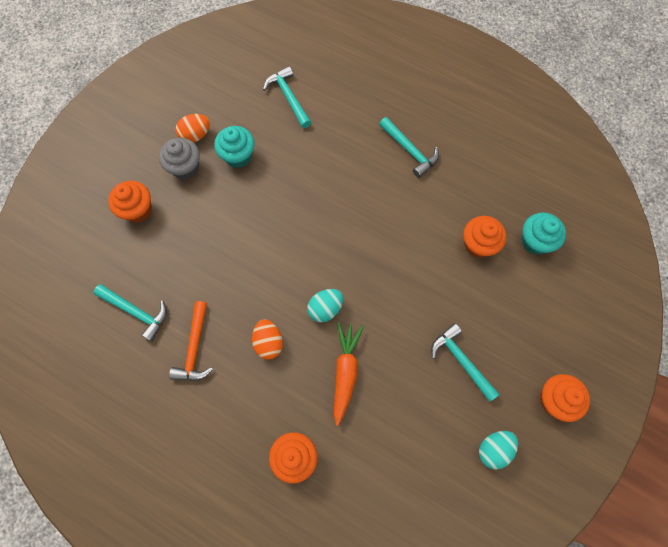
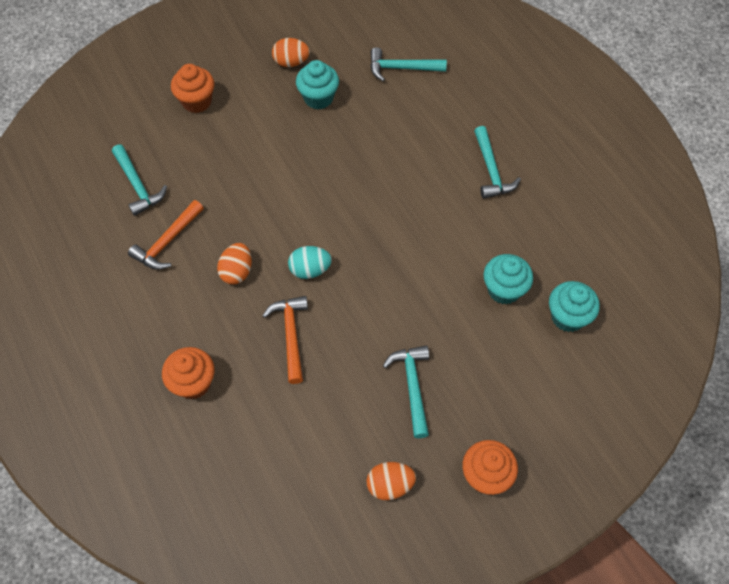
camera: 30 degrees right, 10 degrees down
(185, 168) = (263, 86): grey cupcake -> none
(288, 97) = (401, 68): turquoise hammer -> turquoise hammer turned 90 degrees counterclockwise
(345, 372) = (291, 335): orange carrot -> orange hammer
(478, 244) = (504, 290): orange cupcake -> turquoise cupcake
(494, 449) = (390, 485): turquoise egg -> orange egg

